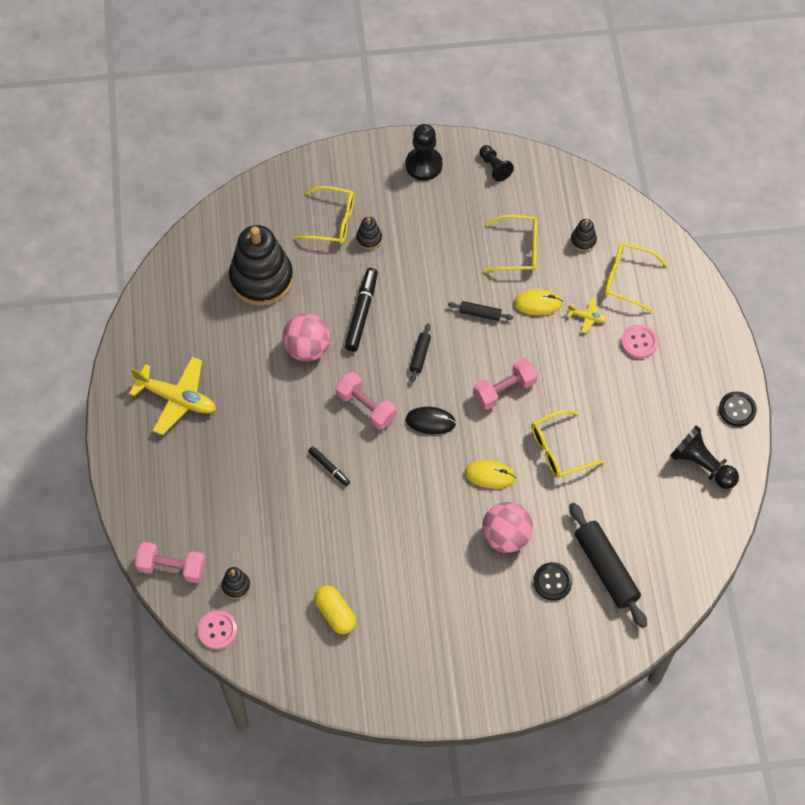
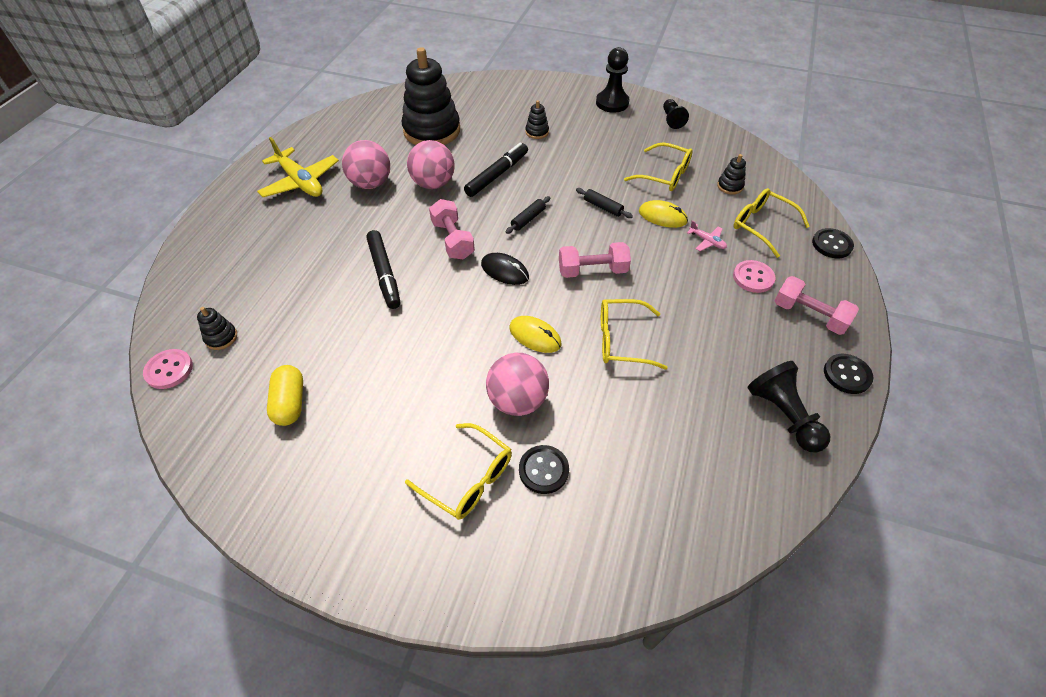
camera: 25 degrees right, 10 degrees down
(172, 568) = (182, 300): pink dumbbell -> pink dumbbell (809, 315)
(247, 373) = (371, 183): none -> pink ball
(329, 468) = (384, 274): black marker -> black marker, size x1.78
(332, 221) = (514, 114): yellow glasses -> yellow glasses (467, 478)
(587, 317) = (707, 241): yellow plane -> pink plane
(605, 569) = (615, 482): black rolling pin -> none
(692, 278) = (831, 244): none -> black button

